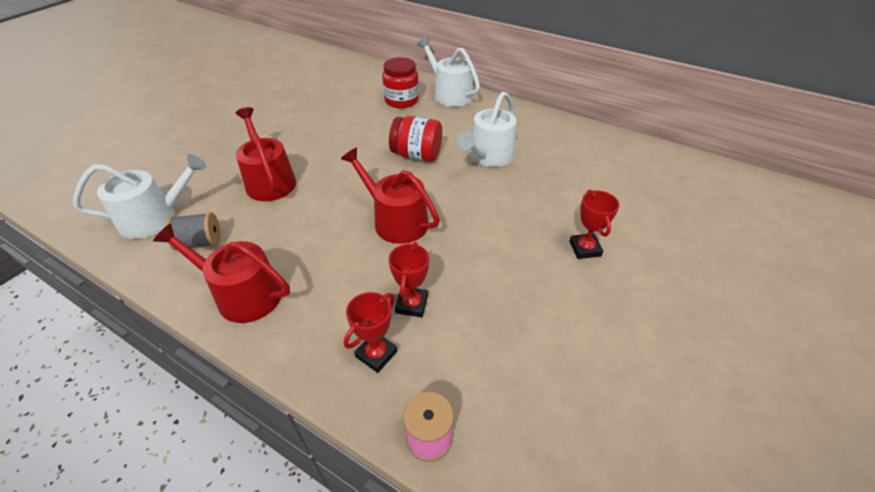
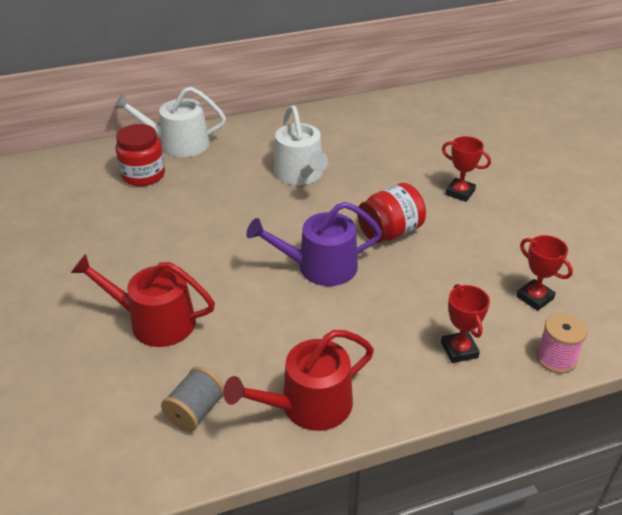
camera: 50 degrees left, 5 degrees down
(155, 218) = (105, 435): white watering can -> none
(395, 220) = (319, 267): red watering can -> purple watering can
(412, 304) = (427, 306): red trophy -> red trophy (534, 298)
(417, 155) = (245, 210): red jar -> red jar (390, 232)

